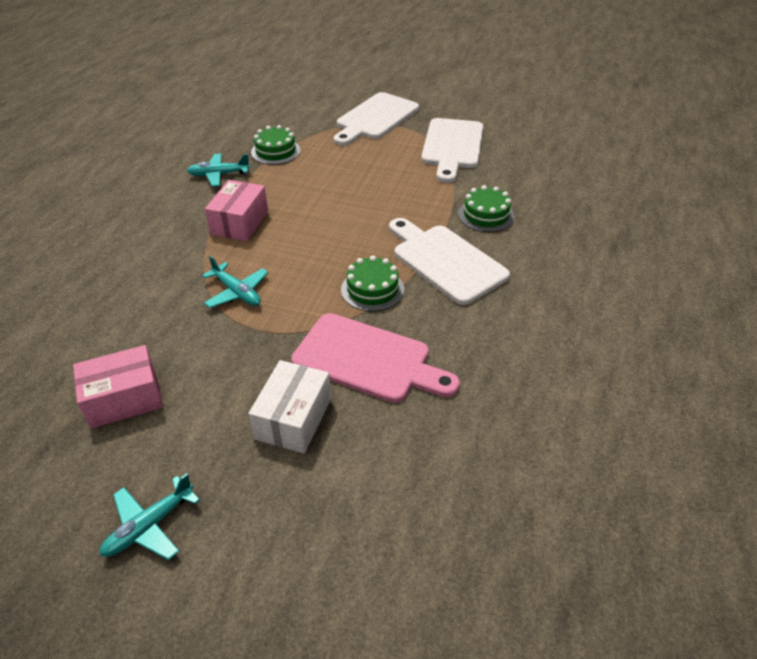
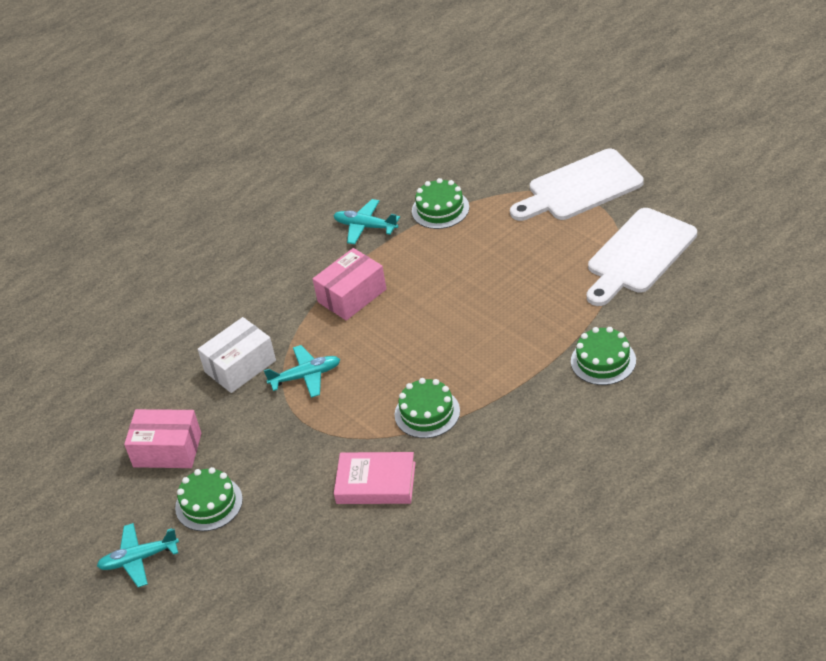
camera: 35 degrees right, 0 degrees up
(203, 436) = (209, 503): none -> green cake
(237, 292) = (306, 376): turquoise plane -> turquoise plane turned 90 degrees counterclockwise
(293, 418) = (283, 514): white box -> white box (240, 366)
(368, 359) = (376, 483): pink cutting board -> pink book
(445, 261) = (518, 404): white cutting board -> none

